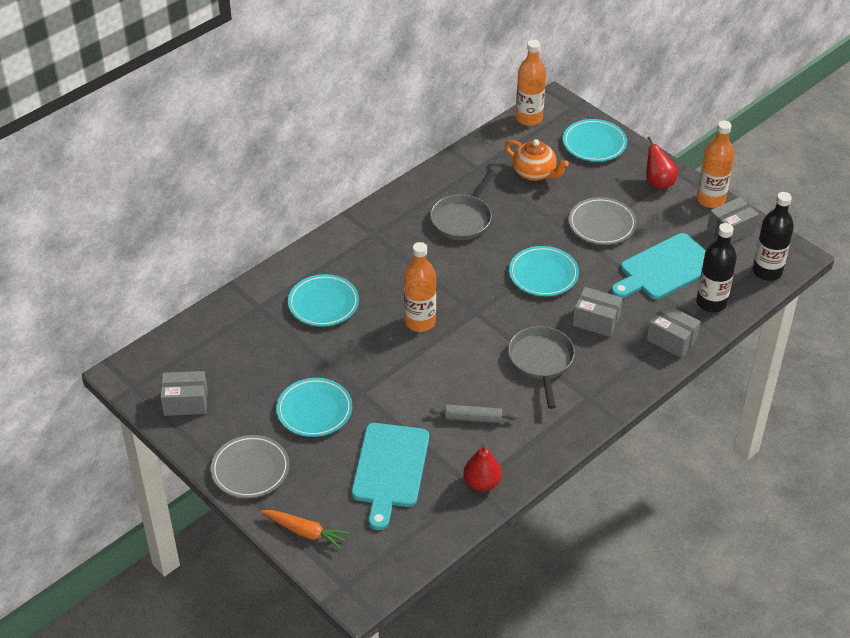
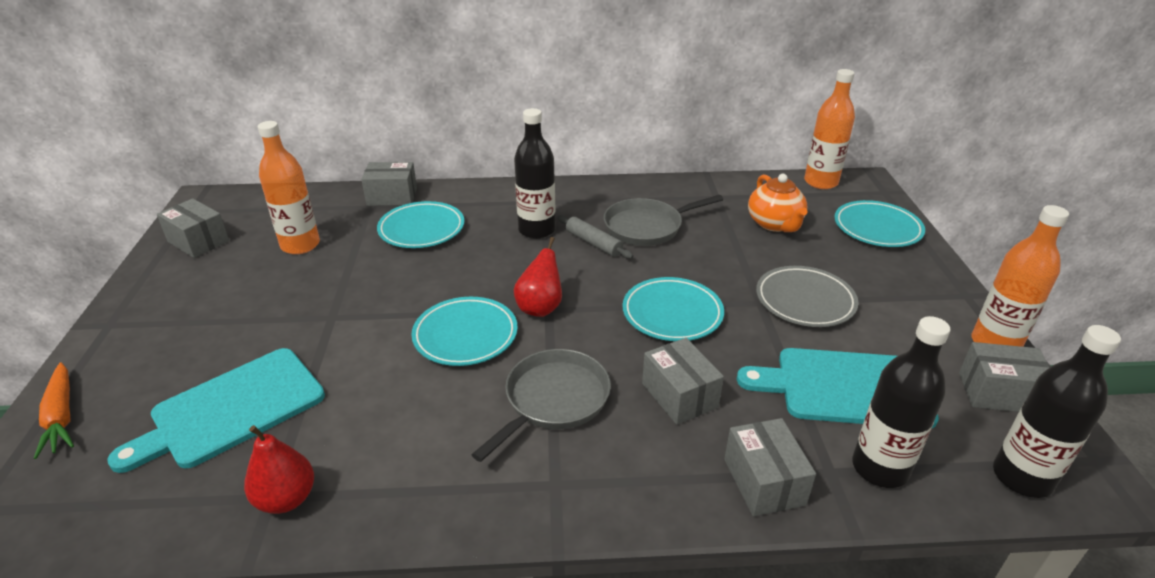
camera: 40 degrees right, 10 degrees down
(250, 469) = (136, 324): grey plate -> none
(263, 290) = (392, 196): none -> grey box
(314, 410) = (270, 307): turquoise plate -> turquoise plate (465, 335)
(398, 261) = (536, 230): none -> black bottle
(420, 322) = (481, 288): orange bottle -> orange bottle (300, 245)
(473, 418) = (391, 414): grey rolling pin -> grey rolling pin (593, 243)
(658, 182) = (928, 294): red pear -> red pear (540, 308)

